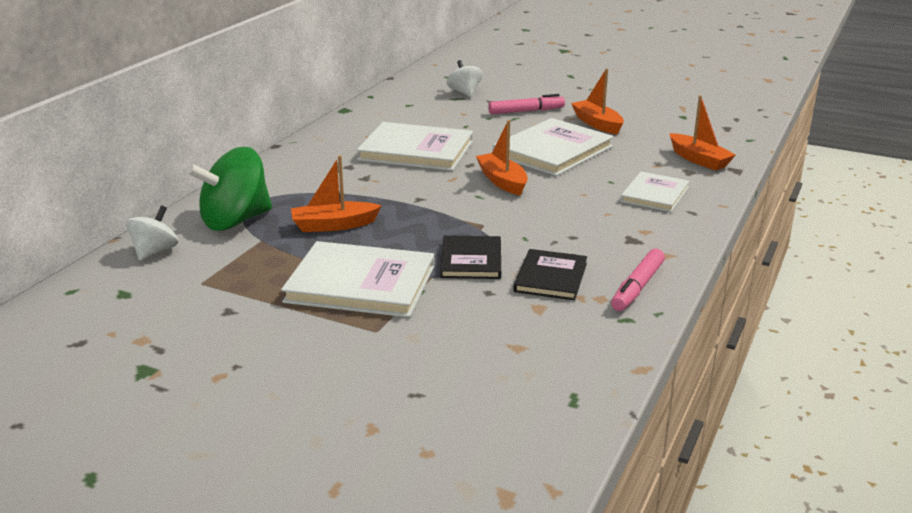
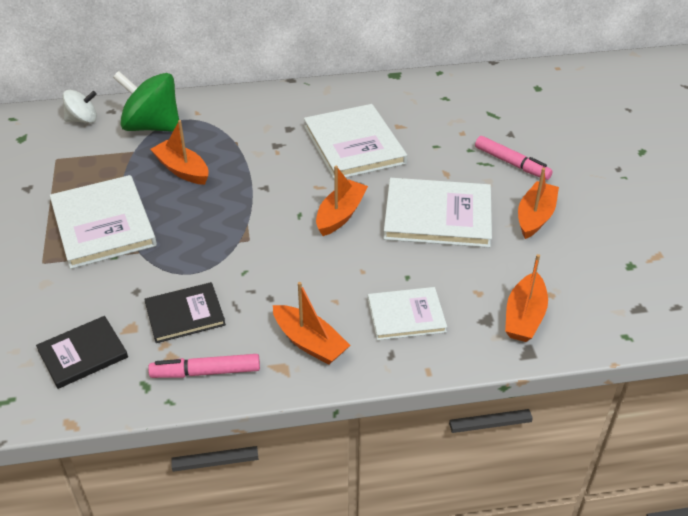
camera: 55 degrees right, 15 degrees up
(464, 93) = (510, 112): white spinning top -> none
(471, 260) = (180, 260): black book -> black book (83, 354)
(646, 236) = (309, 342): none -> orange boat

